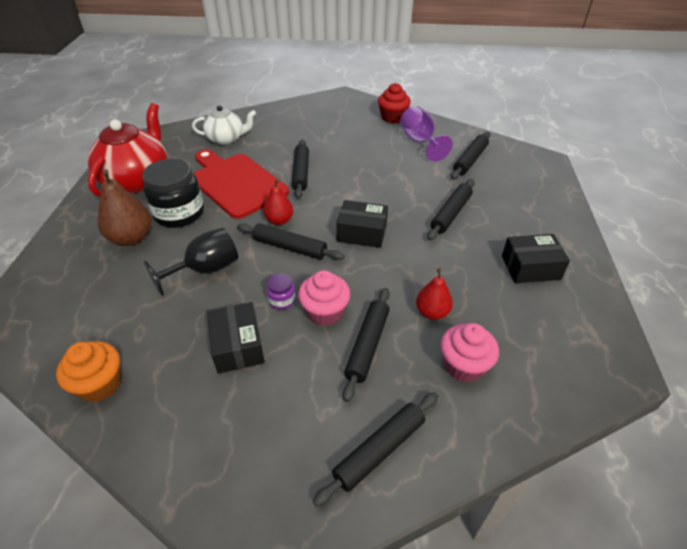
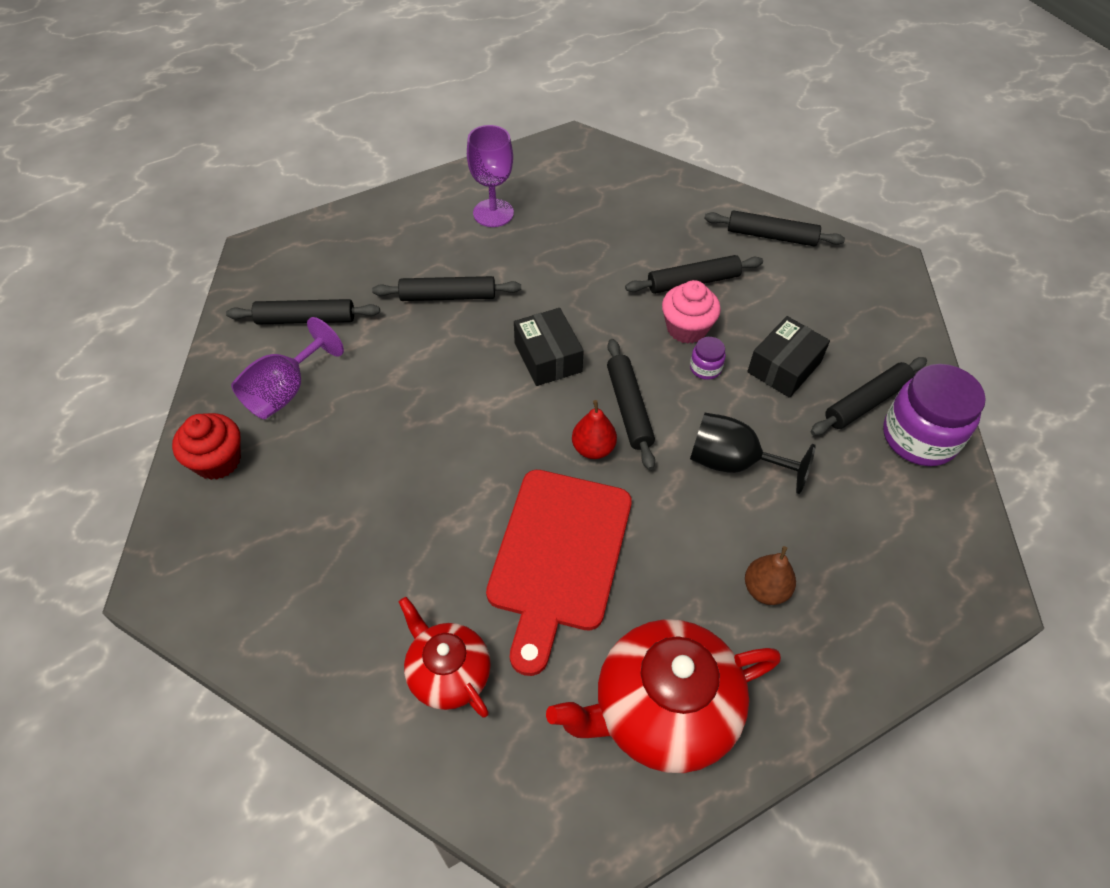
camera: 125 degrees left, 10 degrees up
(100, 384) = (919, 437): orange cupcake -> purple jar
(131, 238) = (765, 589): brown pear -> brown pear, size x0.63
(179, 213) = (677, 574): black jar -> none
(226, 139) = (448, 673): white teapot -> red teapot
(301, 173) = (472, 490): black rolling pin -> black rolling pin (866, 402)
(432, 312) = (615, 257): red pear -> none
(464, 365) = (654, 219): pink cupcake -> none
(530, 267) = (493, 213): black box -> purple goblet

